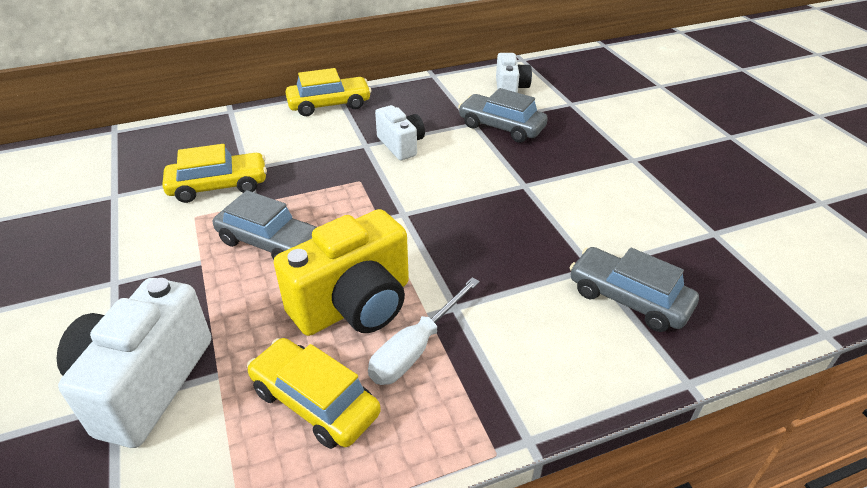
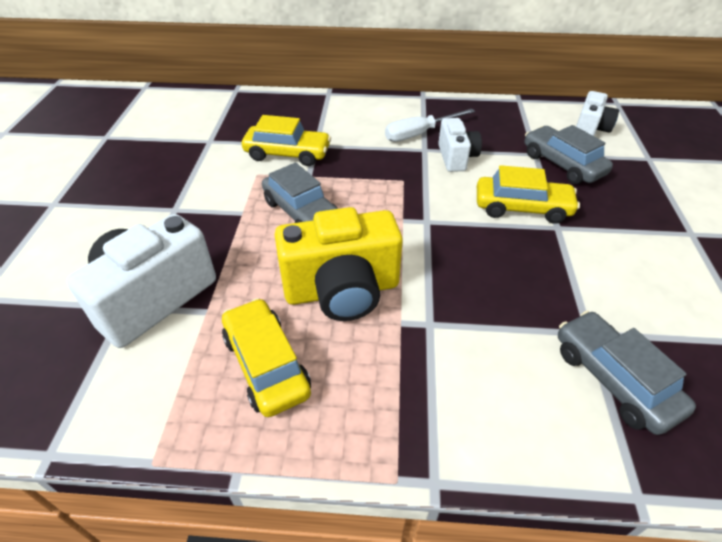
camera: 25 degrees right, 5 degrees up
(329, 105) = (411, 106): yellow car -> yellow car (522, 208)
(415, 348) = (374, 350): white screwdriver -> white screwdriver (419, 134)

